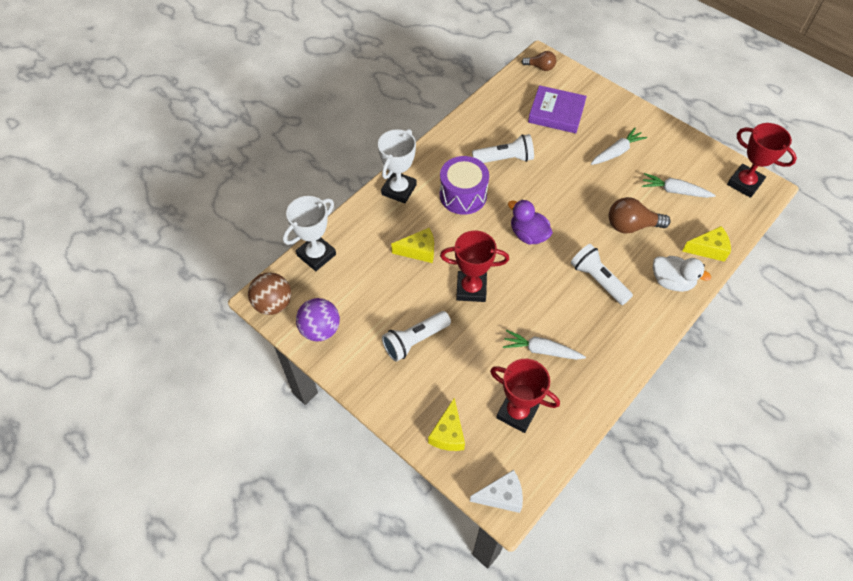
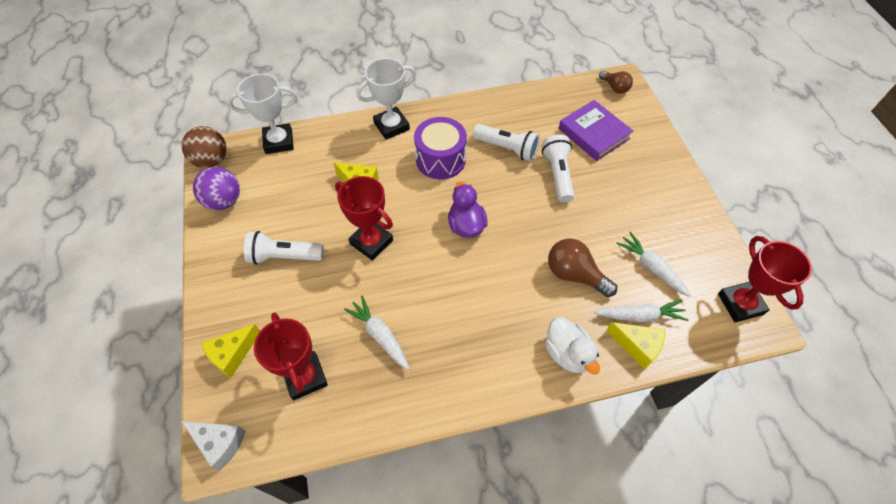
camera: 35 degrees right, 0 degrees up
(598, 280) = (493, 305): white flashlight -> white flashlight (557, 174)
(617, 152) = (623, 198): white carrot -> white carrot (640, 316)

